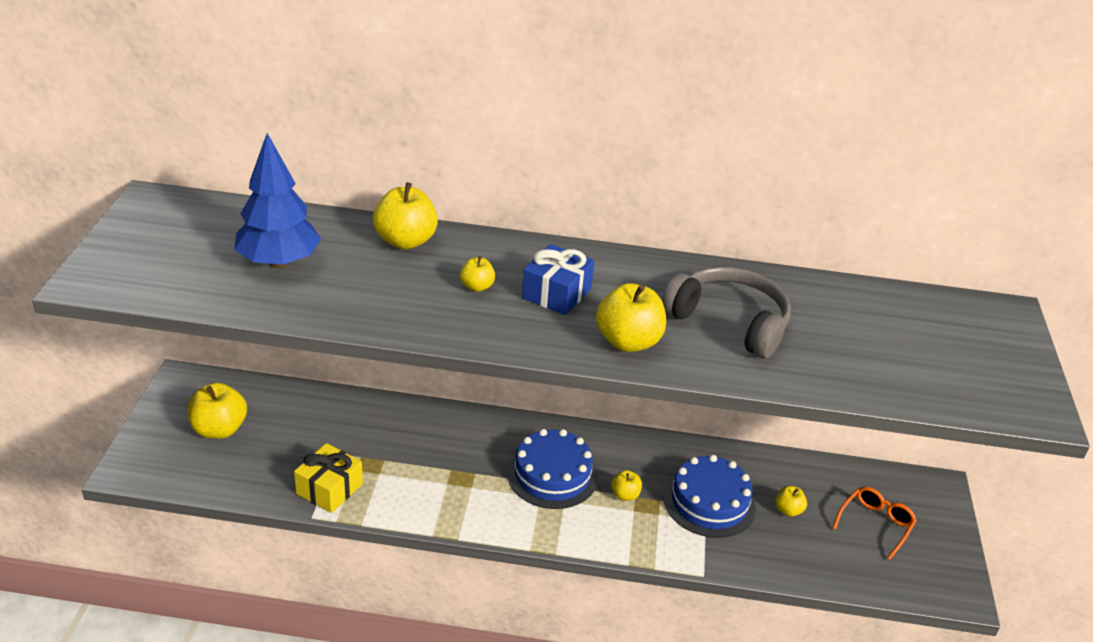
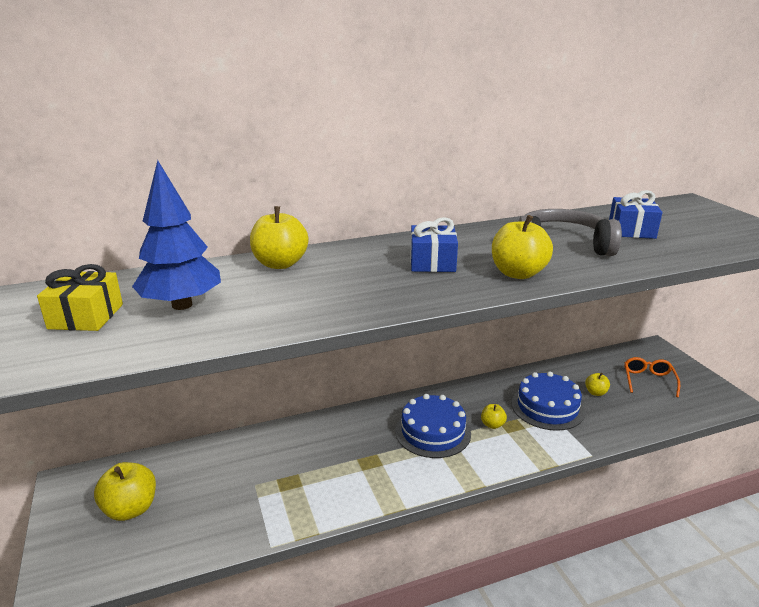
camera: 25 degrees left, 10 degrees down
(329, 489) = (269, 516): yellow gift -> yellow gift (86, 316)
(477, 287) = (370, 274): yellow apple -> none
(848, 330) = (631, 230): none -> blue gift

